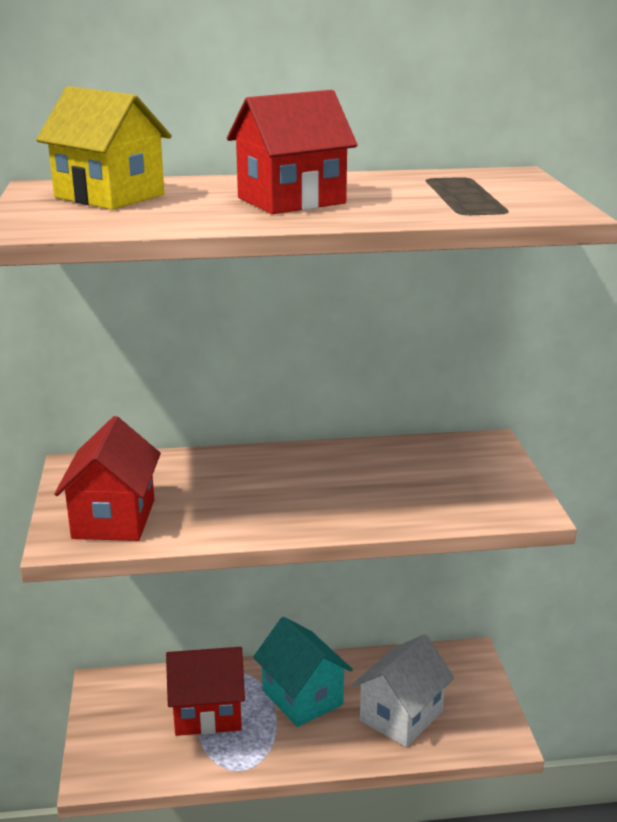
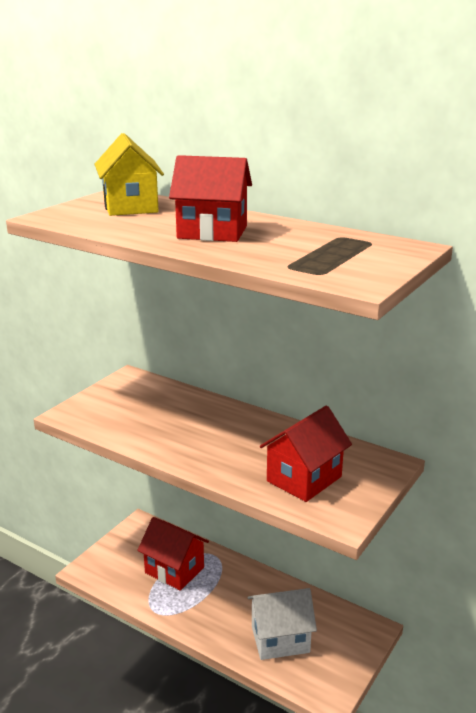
camera: 40 degrees right, 0 degrees up
(114, 519) = (105, 413): red house -> red house (304, 479)
(302, 697) = (234, 592): turquoise house -> none

